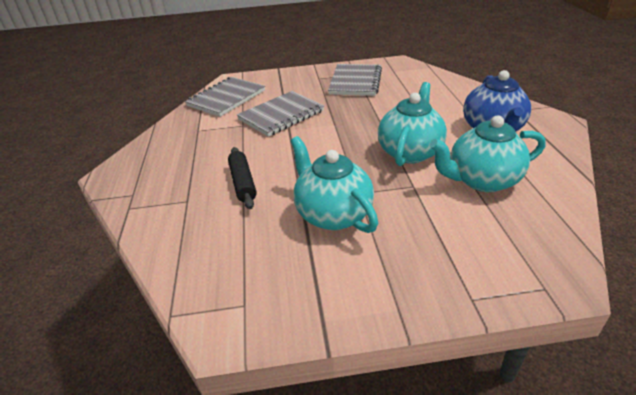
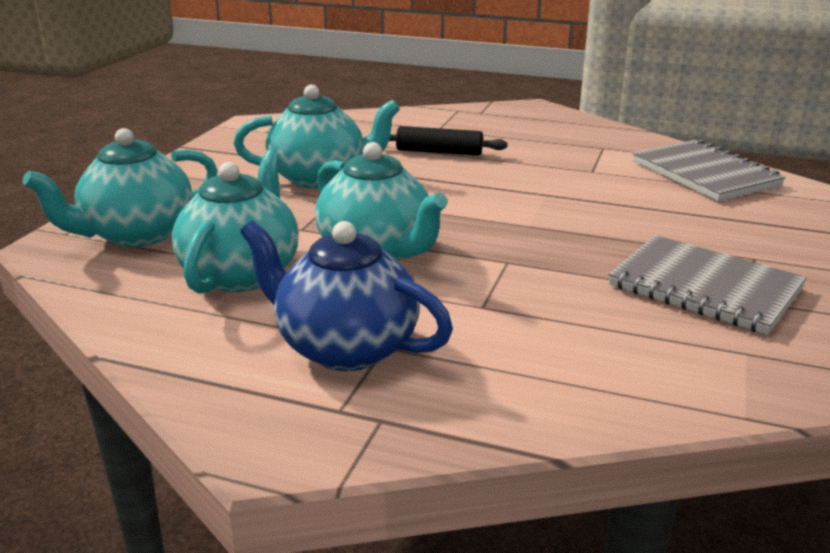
camera: 115 degrees right, 10 degrees down
(281, 115) = (601, 197): grey notebook -> none
(500, 248) = (137, 234): none -> turquoise teapot

